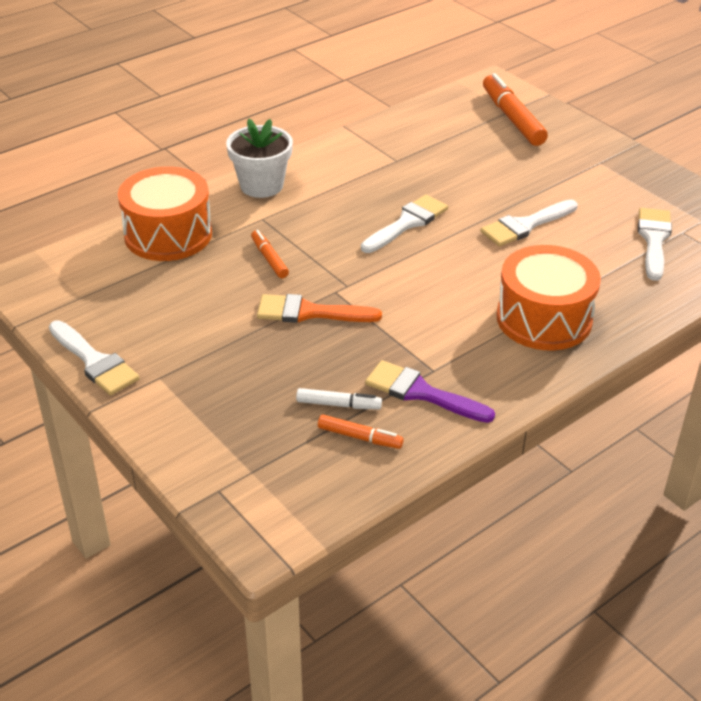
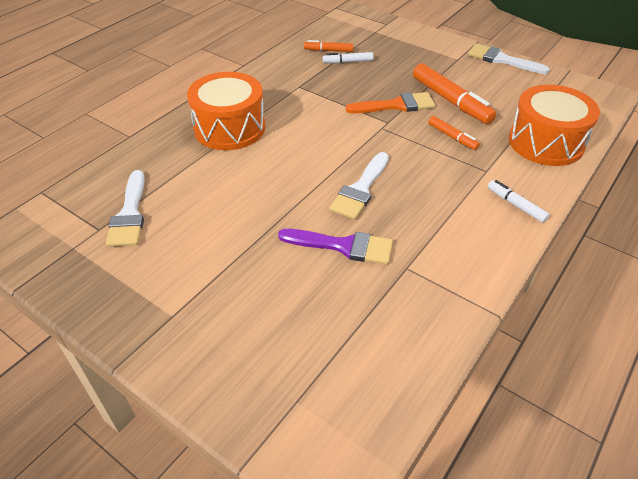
camera: 165 degrees right, 5 degrees up
(261, 185) = (516, 205): white flower pot -> white marker
(421, 393) = (302, 74): purple brush -> purple brush (343, 246)
(512, 118) = (289, 383): orange marker -> orange marker (451, 101)
(525, 225) = (252, 207): white brush -> none

